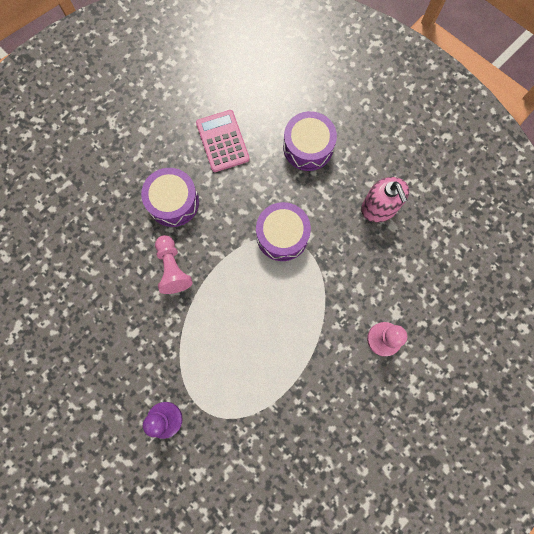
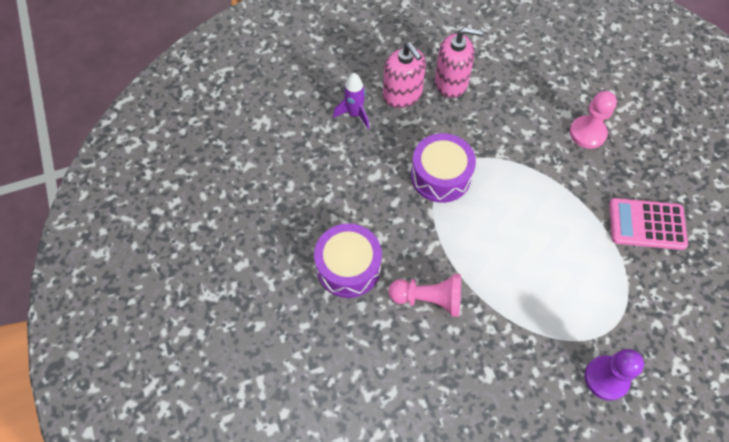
camera: 65 degrees left, 15 degrees down
(222, 141) = (303, 188): pink calculator -> pink calculator (646, 224)
(308, 147) = (354, 114): purple drum -> purple rocket
(346, 175) = (402, 94): none -> pink soap dispenser

